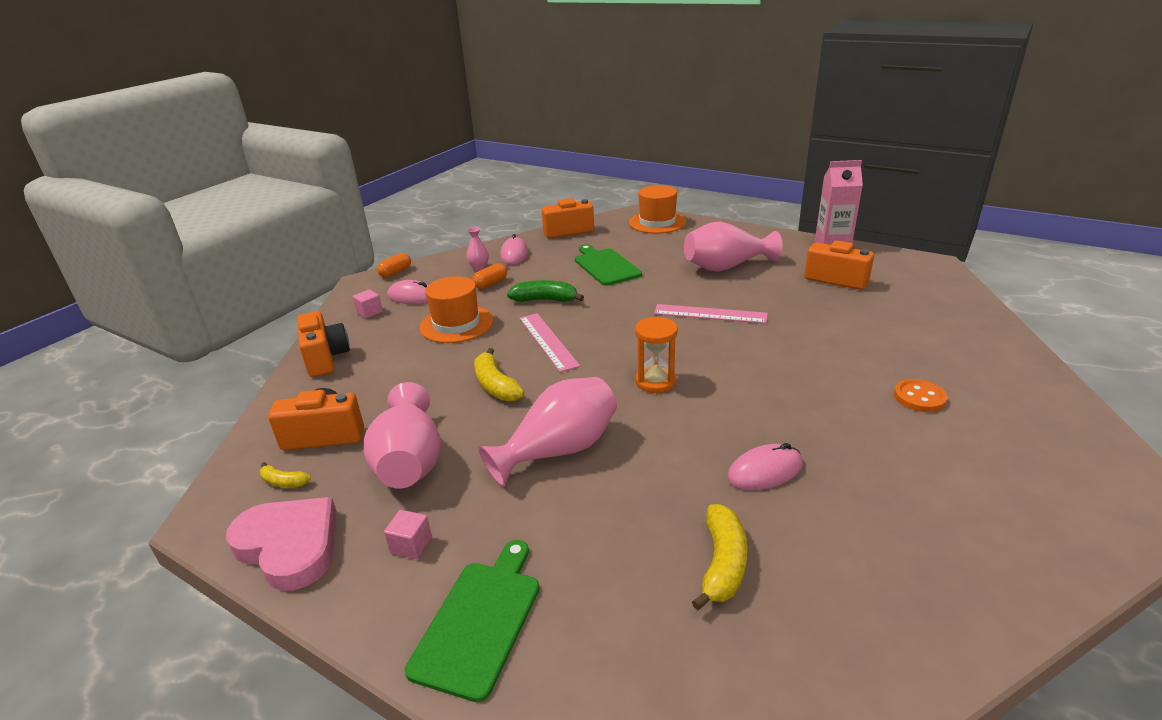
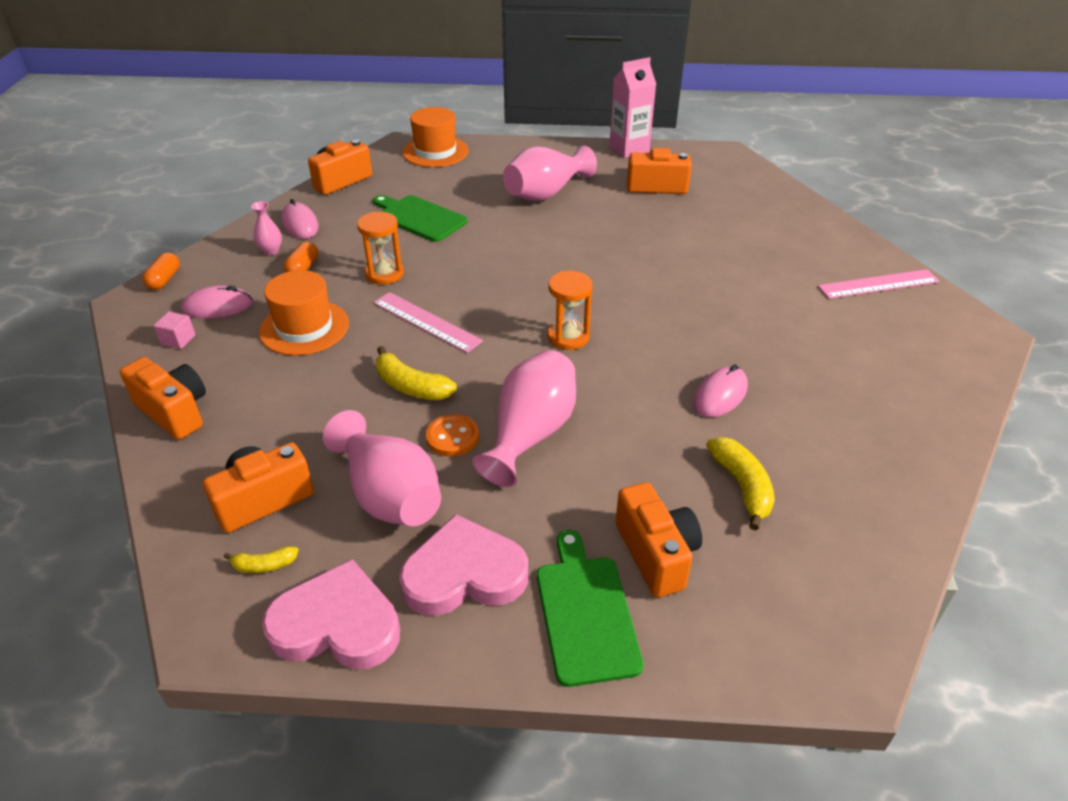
camera: 30 degrees left, 10 degrees up
(411, 545) = (464, 574): pink cube -> pink heart
(545, 300) = (384, 274): green banana -> orange hourglass
(586, 595) = (656, 554): none -> orange camera
(710, 314) = (567, 251): pink ruler -> pink ruler (878, 284)
(919, 397) = (793, 291): orange button -> orange button (452, 437)

